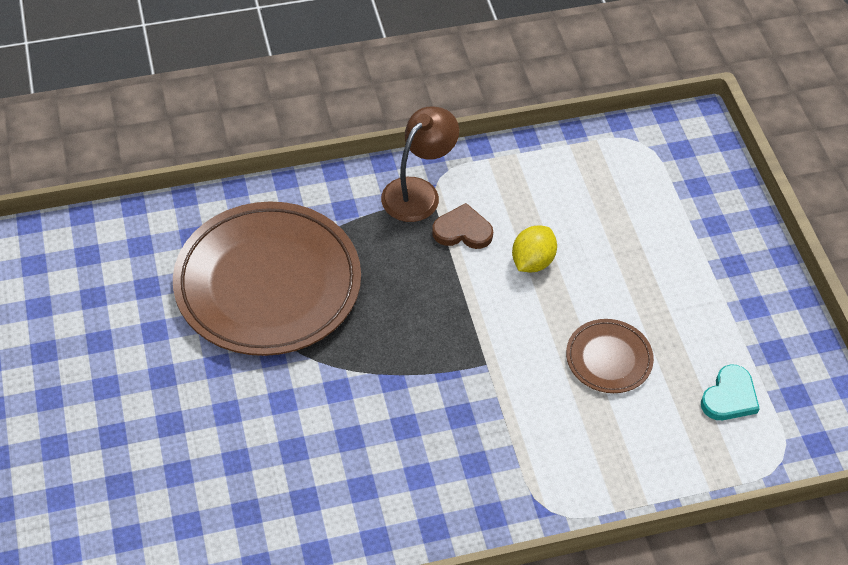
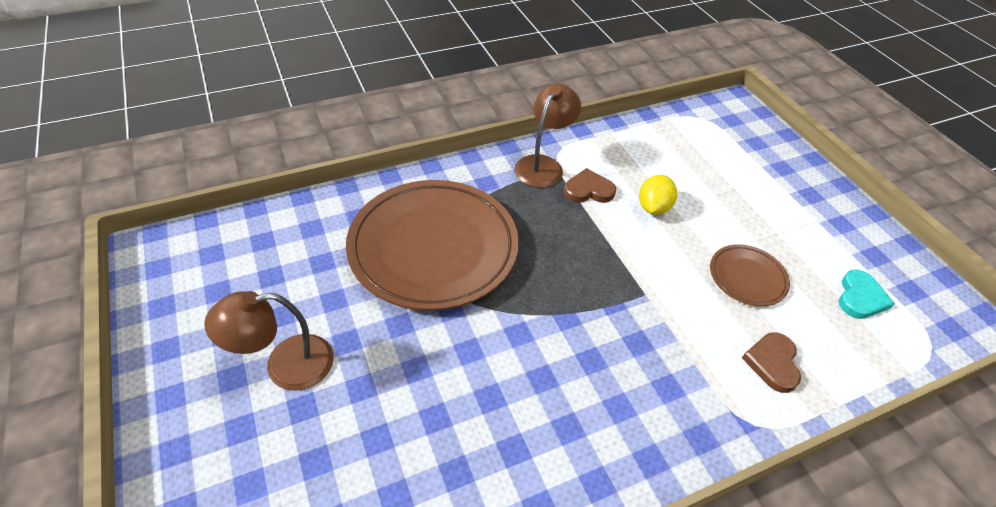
camera: 10 degrees left, 5 degrees down
(100, 392) = (285, 365): none -> brown lamp
(595, 454) = (772, 363): none -> brown heart

